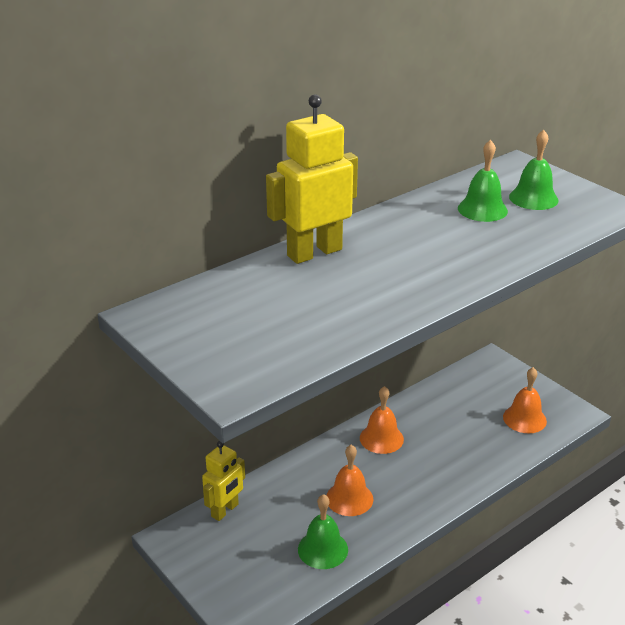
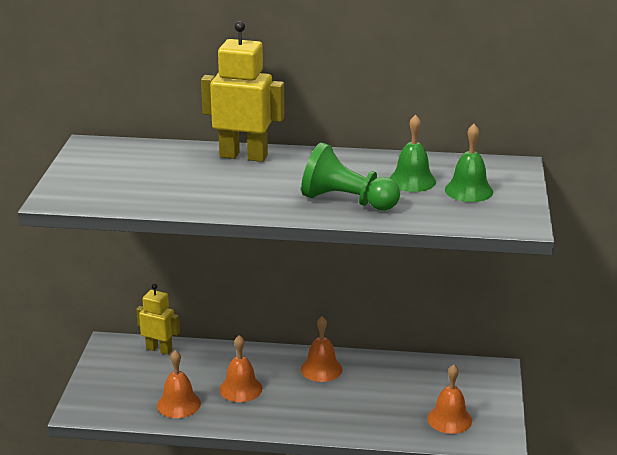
camera: 45 degrees right, 5 degrees down
(225, 510) = (159, 349): yellow robot -> yellow robot turned 150 degrees counterclockwise
(323, 549) = (178, 404): green bell -> orange bell
(477, 251) = (347, 201): none -> green pawn

